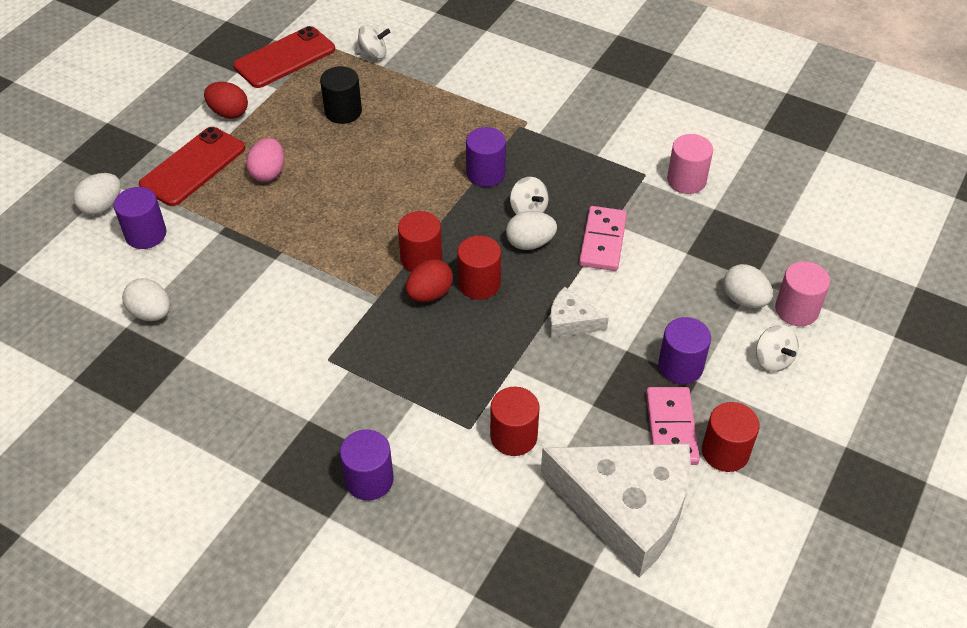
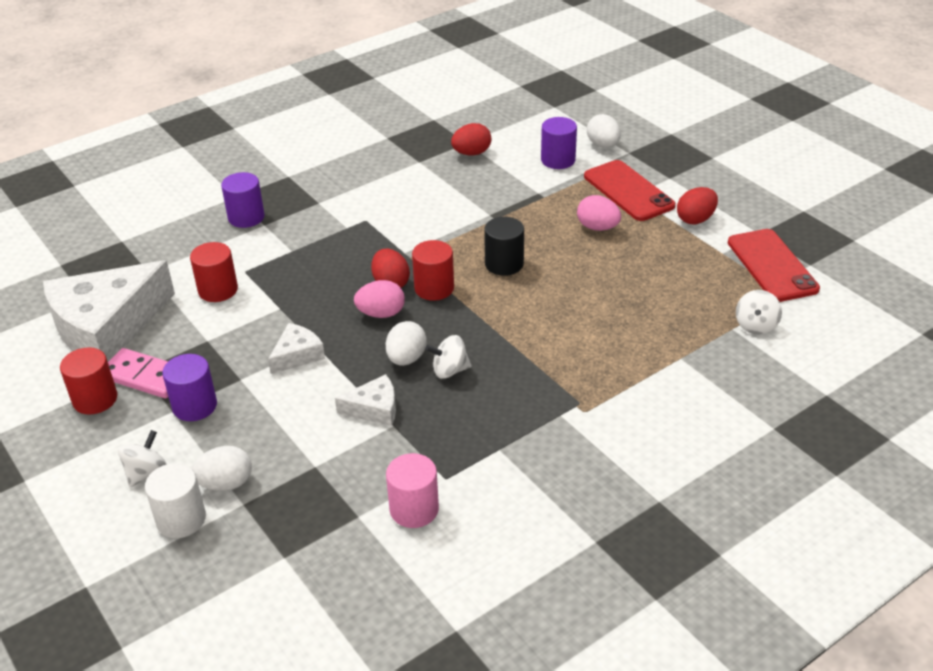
camera: 115 degrees right, 10 degrees down
(151, 313) = (471, 153): white egg -> red egg
(343, 112) = (665, 286): black cylinder -> black cylinder (504, 264)
(479, 284) = (381, 314): red cylinder -> pink egg
(485, 173) = (519, 356): purple cylinder -> none
(602, 241) = (374, 408): pink domino -> white cheese
(773, 359) = (146, 472): white spinning top -> white spinning top turned 120 degrees clockwise
(796, 310) = (181, 519): pink cylinder -> white cylinder

